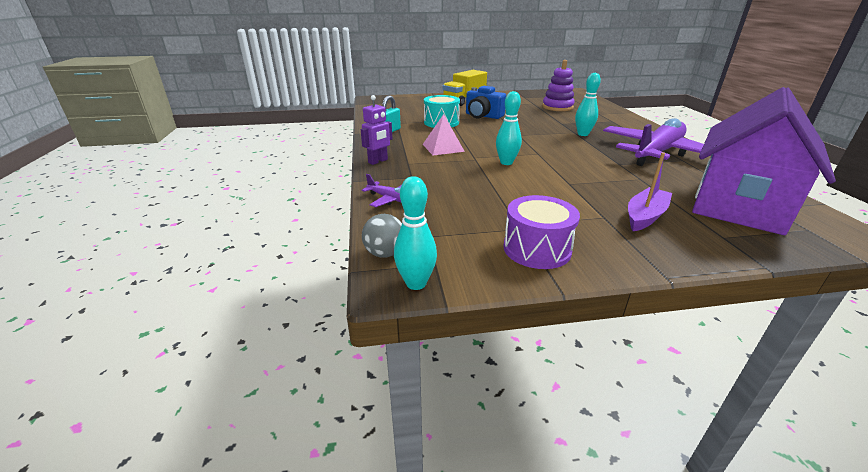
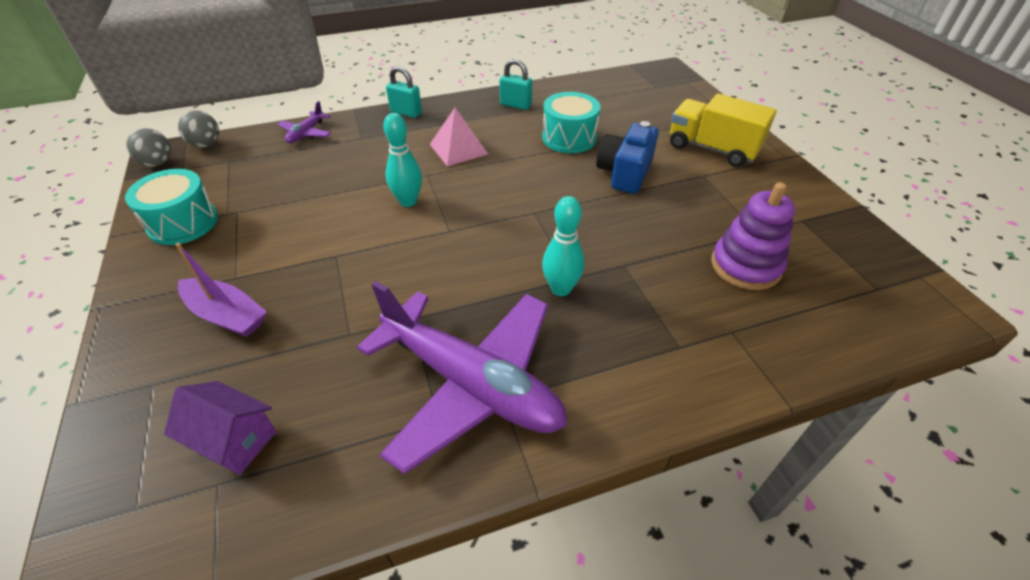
camera: 80 degrees right, 15 degrees up
(378, 161) = (406, 112): purple robot -> turquoise padlock
(416, 283) = (158, 163): turquoise bowling pin -> grey ball
(537, 249) = (183, 223): purple drum -> turquoise drum
(739, 205) = (234, 440): purple house -> purple house, size x0.41

